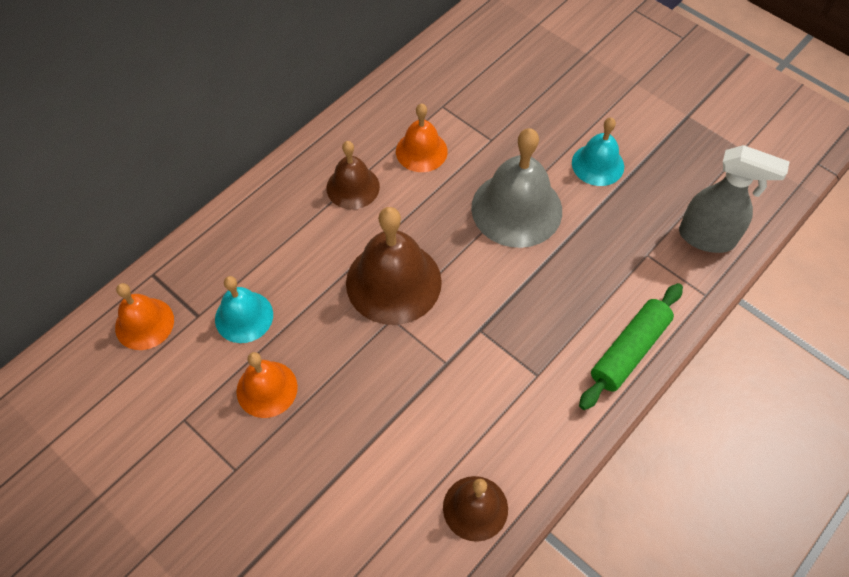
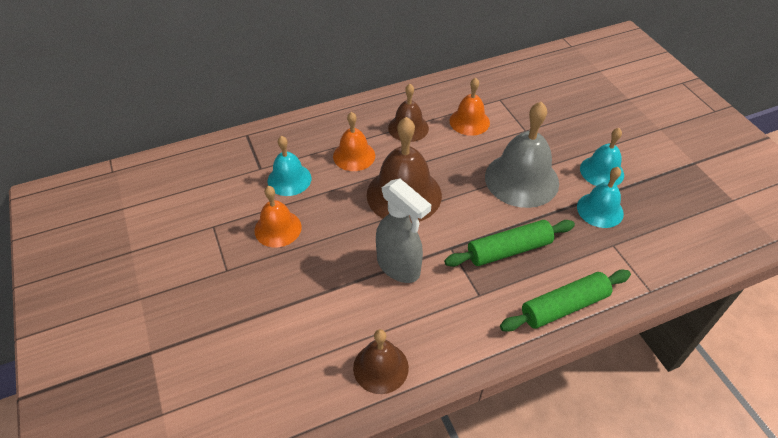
camera: 25 degrees right, 10 degrees down
(144, 323) = (224, 161): orange bell -> orange bell (354, 155)
(543, 306) = (509, 250): none -> green rolling pin
(616, 215) = (600, 210): none -> turquoise bell
(707, 238) = (671, 251): grey spray bottle -> grey spray bottle (399, 267)

